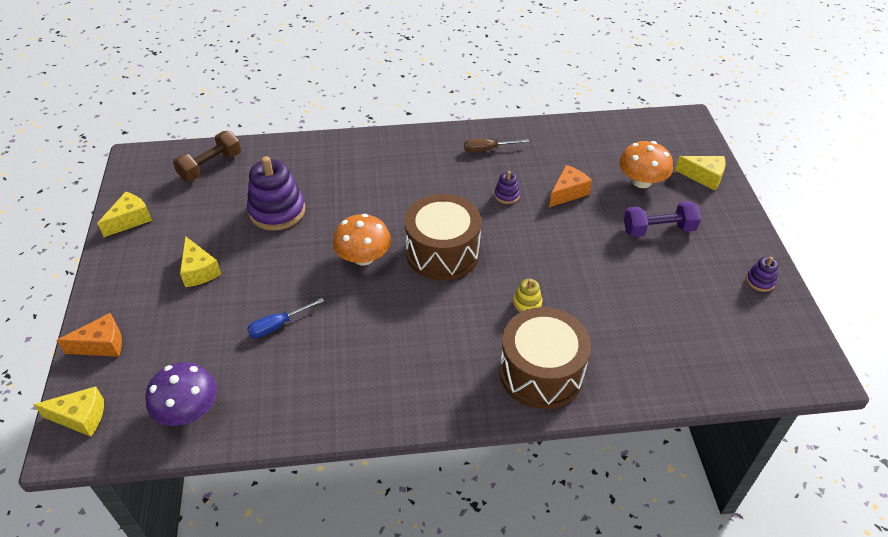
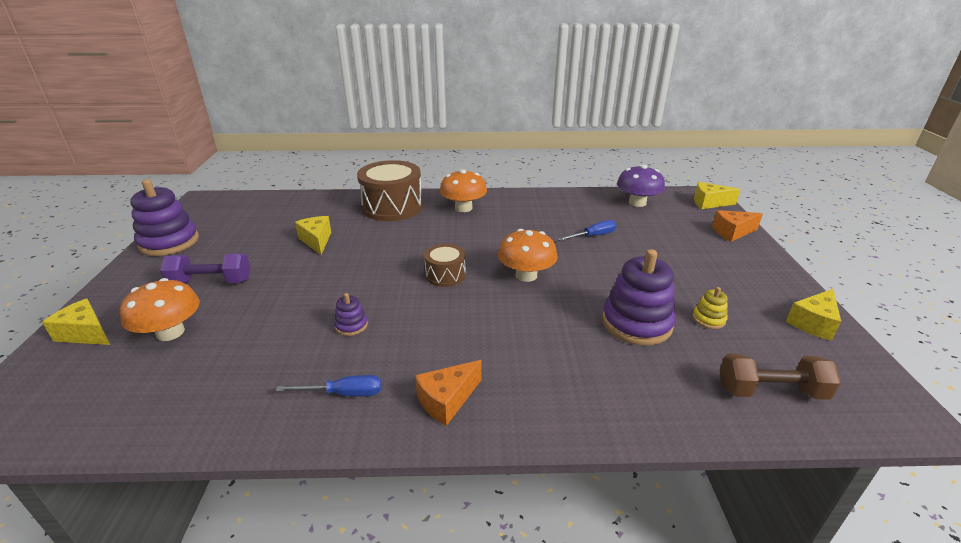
camera: 175 degrees left, 15 degrees down
(199, 271) = (689, 273): yellow cheese -> yellow cheese (316, 241)
(210, 166) = (770, 391): brown dumbbell -> brown dumbbell turned 45 degrees clockwise
(441, 377) = (463, 208): none -> orange mushroom
(442, 252) = (445, 275): brown drum -> brown drum, size x0.53
(487, 149) = (344, 394): brown screwdriver -> blue screwdriver
(527, 303) = (381, 239): yellow stacking toy -> yellow stacking toy (708, 319)
(568, 192) = (274, 324): orange cheese -> orange cheese (447, 400)
(760, 281) = (169, 242): purple stacking toy -> purple stacking toy, size x2.16

